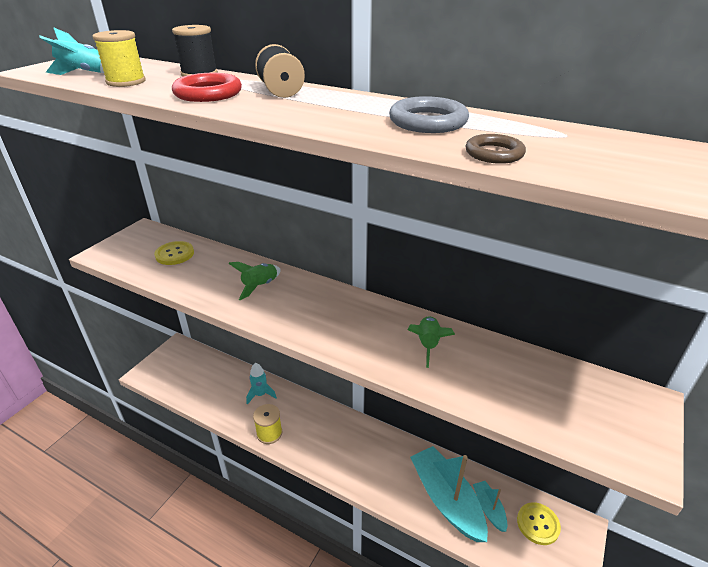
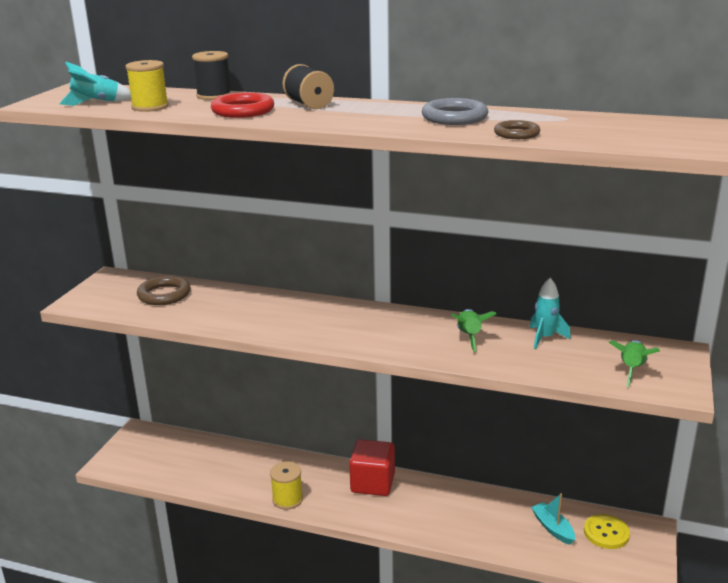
camera: 10 degrees left, 10 degrees down
(174, 254) = (164, 295): yellow button -> brown ring
(260, 286) = (277, 311): green rocket -> green rocket (631, 370)
(260, 394) = (263, 465): turquoise rocket -> turquoise rocket (545, 338)
(343, 428) = (372, 483): none -> red cube
(446, 499) = (506, 527): turquoise boat -> none

